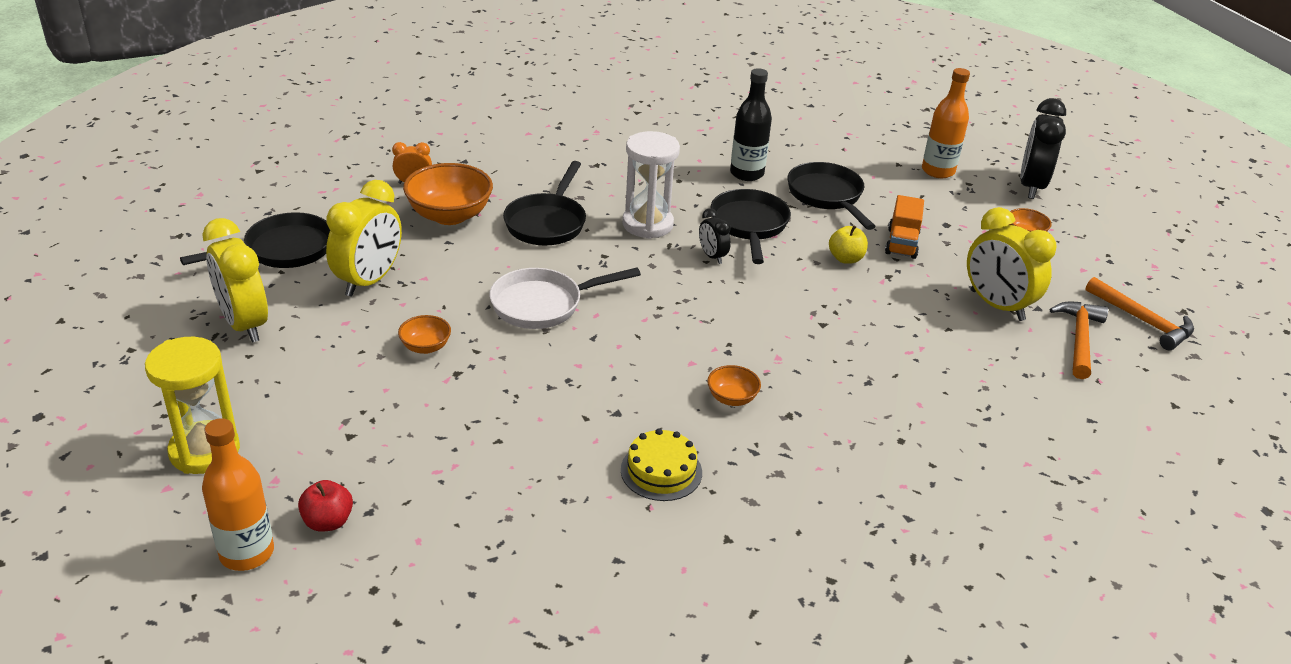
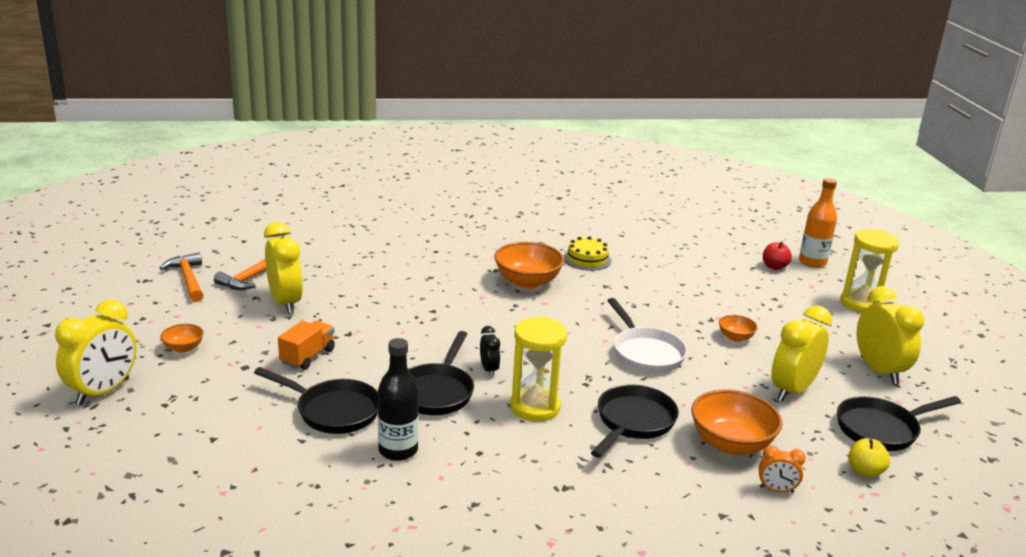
camera: 165 degrees left, 10 degrees down
(543, 304) = (645, 352): white pan -> white pan turned 75 degrees clockwise
(647, 224) = (535, 407): white hourglass -> yellow hourglass
(732, 398) = (527, 282): orange bowl -> orange bowl, size x1.96
(827, 196) = (333, 411): black pan -> black pan turned 60 degrees counterclockwise
(845, 259) = (371, 351): yellow apple -> yellow apple (865, 471)
(938, 171) = (179, 423): orange bottle -> none
(1031, 186) = (103, 391): black clock -> yellow clock

